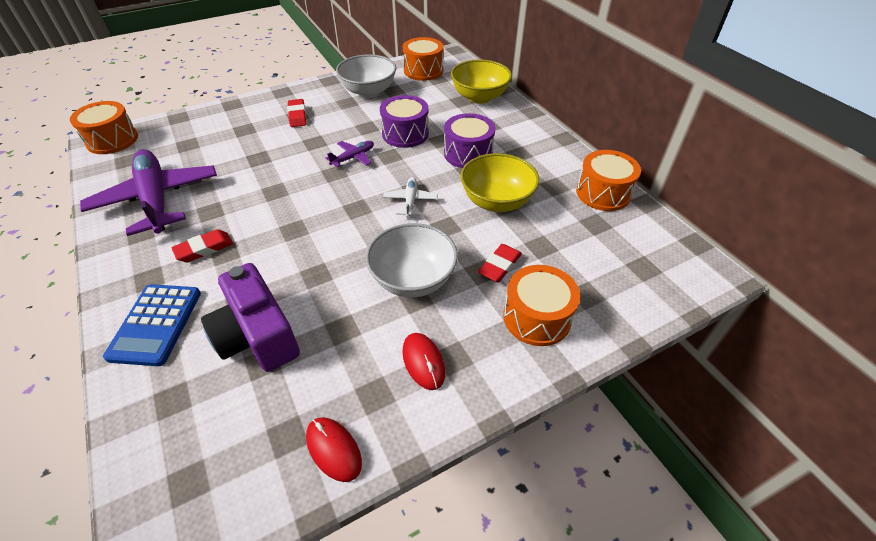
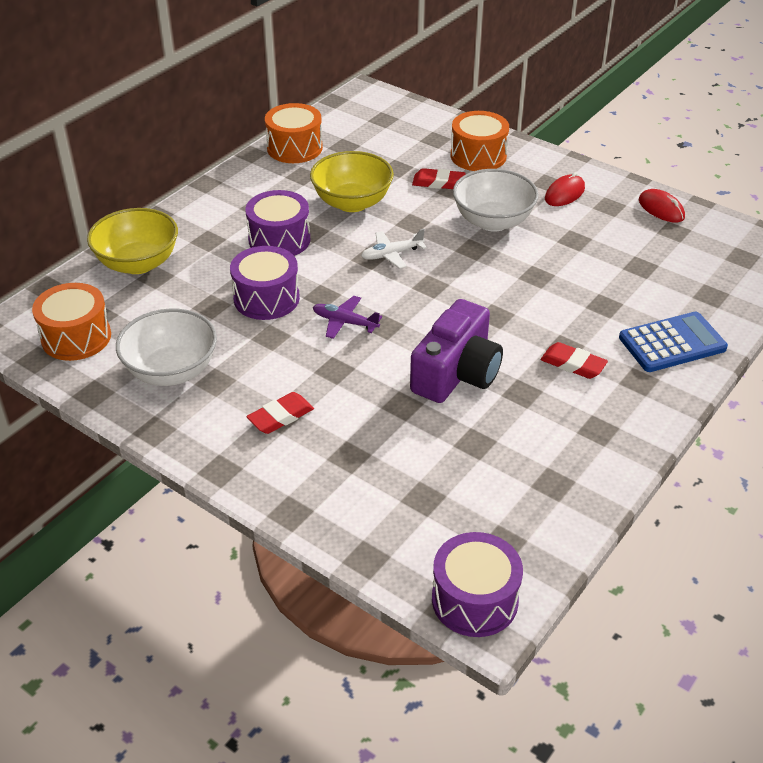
camera: 115 degrees left, 5 degrees down
(112, 140) = (474, 600): orange drum -> purple drum
(156, 199) = (543, 452): purple plane -> none
(257, 335) = (623, 280): purple camera -> purple camera (456, 373)
(333, 449) = (661, 209): red mouse -> red mouse turned 60 degrees counterclockwise

